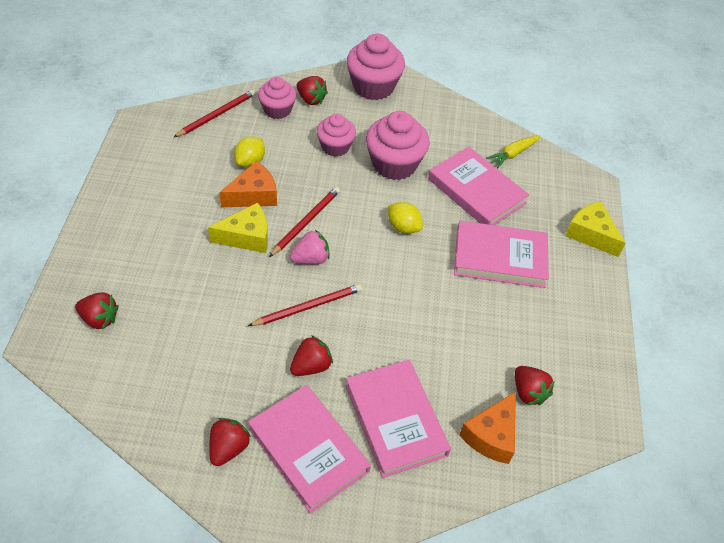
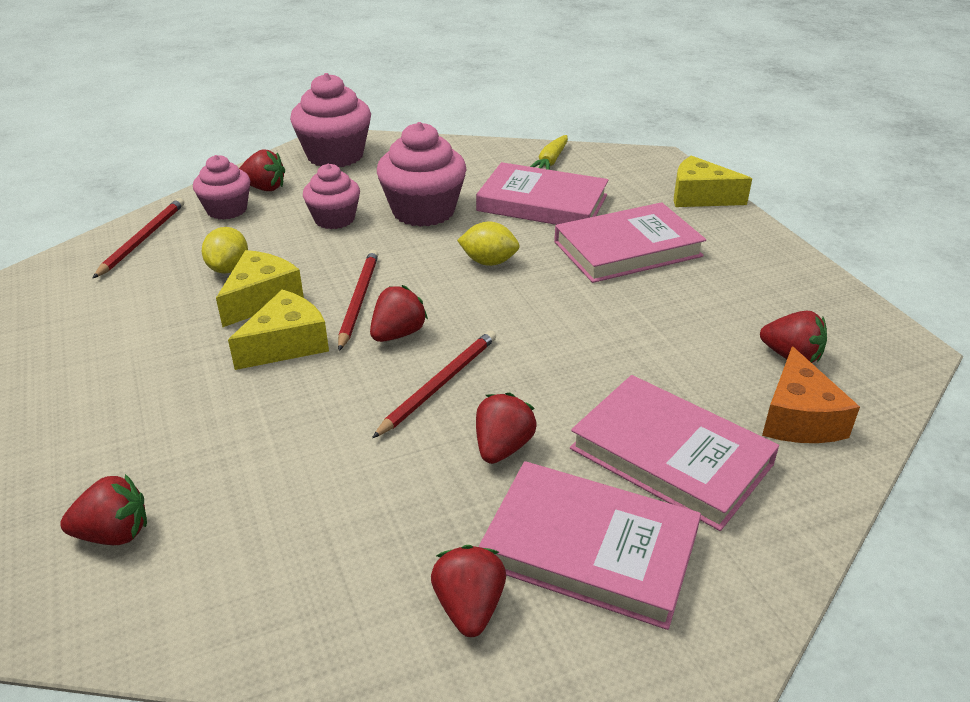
camera: 25 degrees left, 15 degrees down
(253, 195) = (261, 299): orange cheese -> yellow cheese
(311, 259) = (398, 334): pink strawberry -> red strawberry

